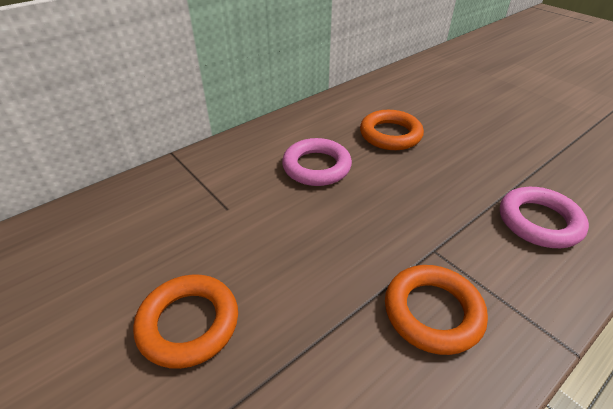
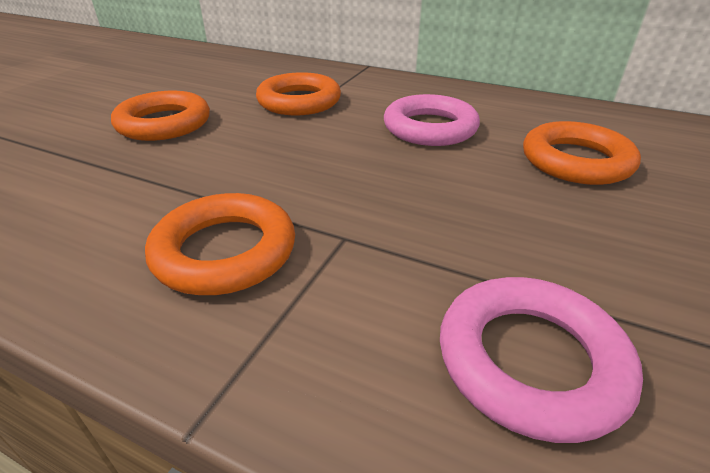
camera: 65 degrees right, 5 degrees down
(215, 215) = (299, 101): none -> orange ring

